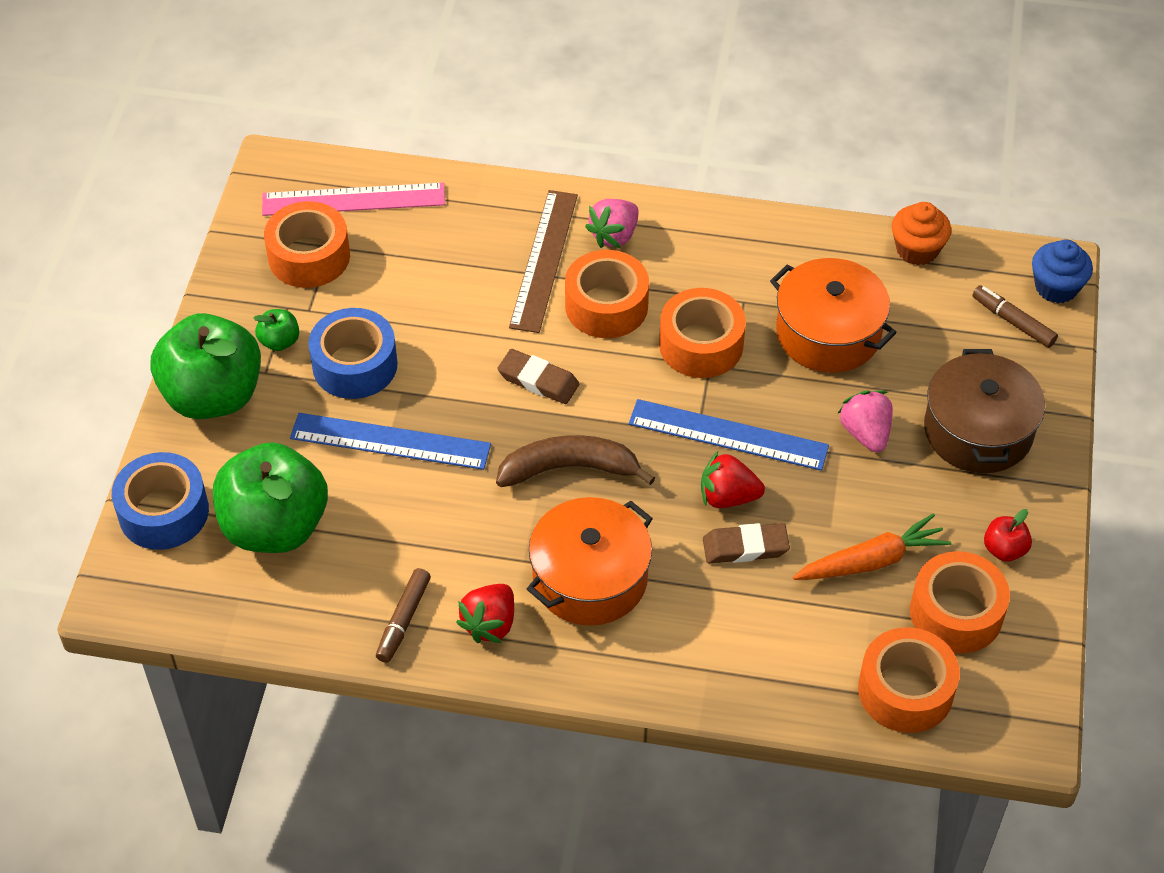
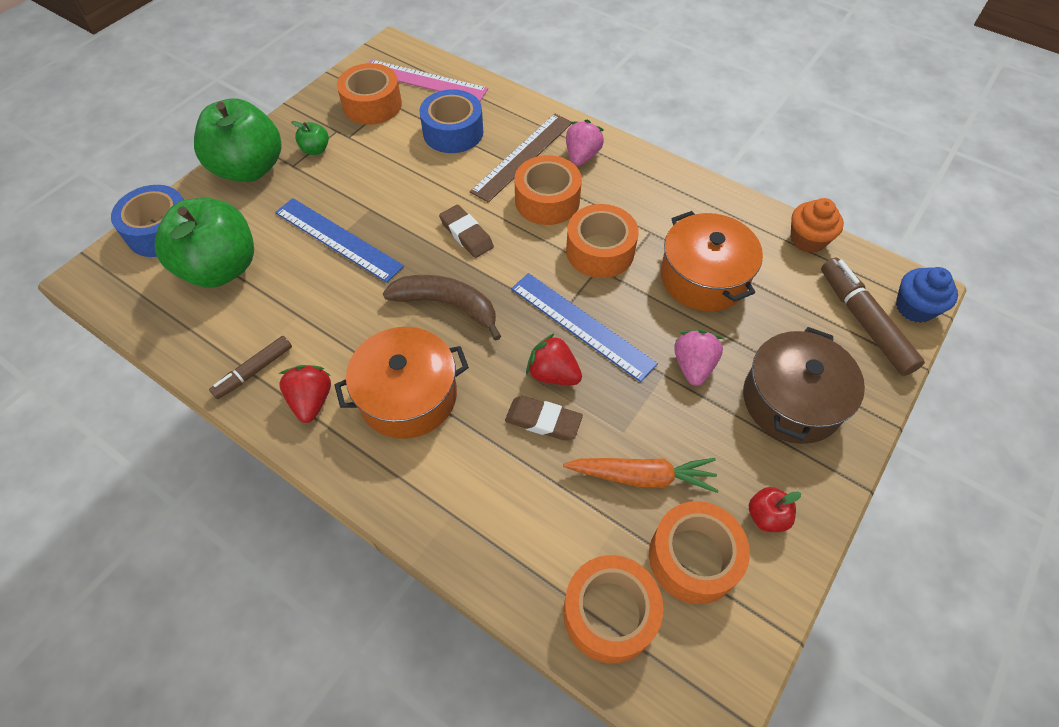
camera: 25 degrees right, 5 degrees up
(355, 365) = (351, 180): blue tape -> blue tape (453, 132)
(490, 624) = (311, 401): red strawberry -> red strawberry turned 120 degrees clockwise
(614, 235) = (582, 156): pink strawberry -> pink strawberry turned 135 degrees clockwise
(1013, 322) = (864, 322): brown marker -> brown marker, size x1.64

